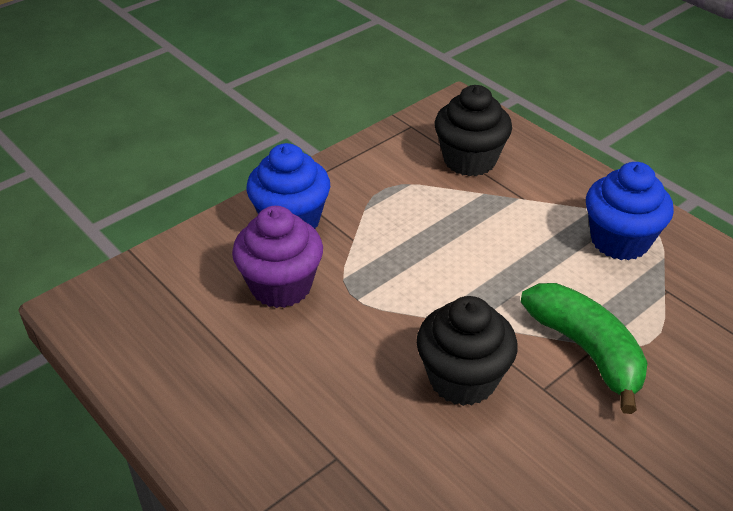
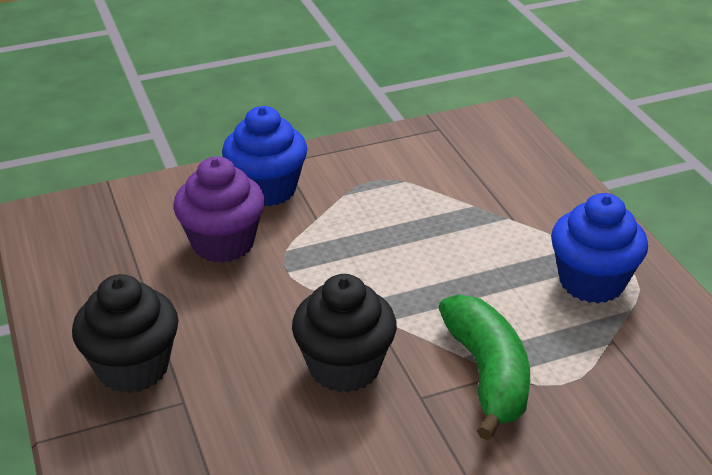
camera: 20 degrees right, 5 degrees down
(469, 160) = (479, 172): black cupcake -> black cupcake (133, 367)

